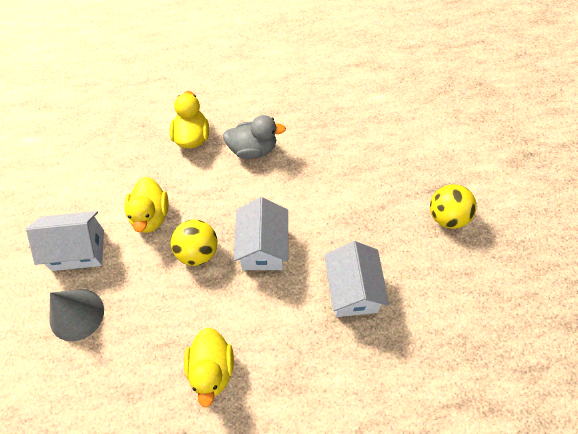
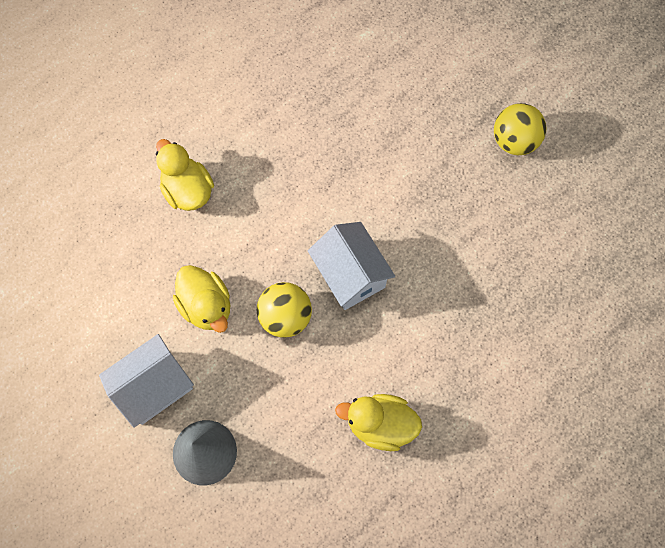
camera: 30 degrees left, 10 degrees up
(211, 369) = (380, 424): yellow duck -> yellow duck turned 135 degrees clockwise
(253, 149) = (267, 170): grey duck -> none
(352, 290) = (466, 270): white house -> none

